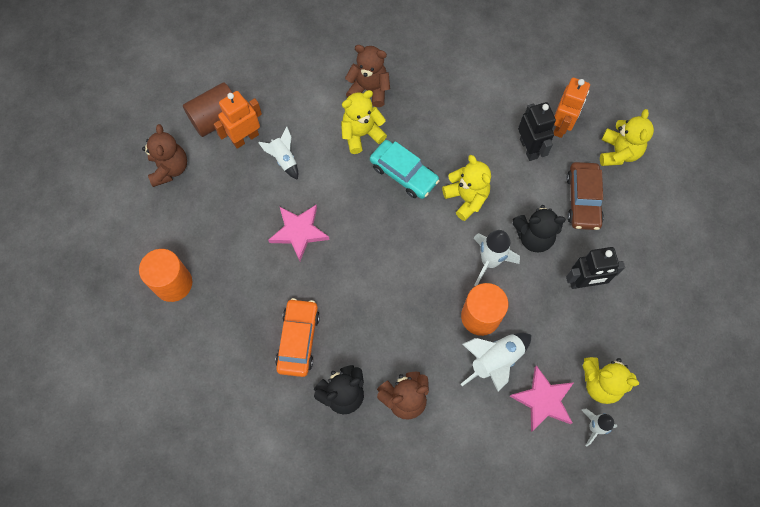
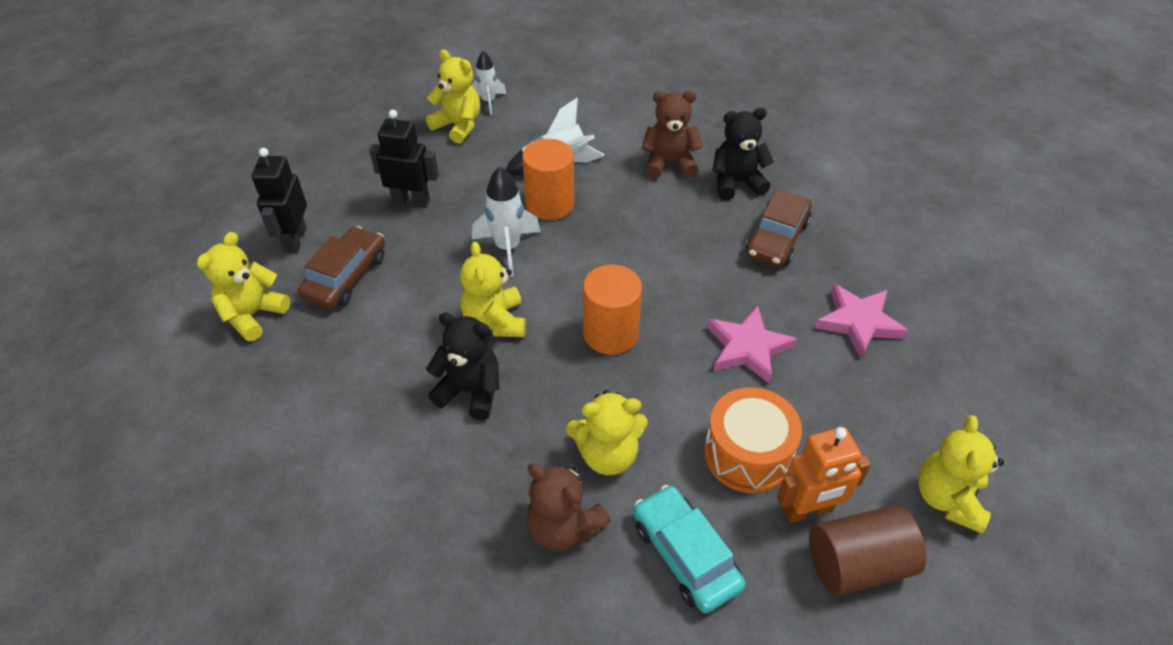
camera: 160 degrees left, 20 degrees down
(170, 168) = (947, 499): brown teddy bear -> yellow teddy bear
(173, 283) = (940, 337): orange cylinder -> orange cylinder (610, 333)
(284, 159) = (747, 454): white rocket -> orange drum
(298, 340) = (777, 238): orange car -> brown car
(403, 173) = (567, 378): turquoise car -> turquoise car (685, 555)
(529, 148) = (368, 356): black robot -> black robot (295, 240)
(533, 237) = (437, 257): black teddy bear -> black teddy bear (470, 391)
(543, 400) = (525, 129): pink star -> pink star (858, 322)
(561, 126) = (299, 372): orange robot -> none

